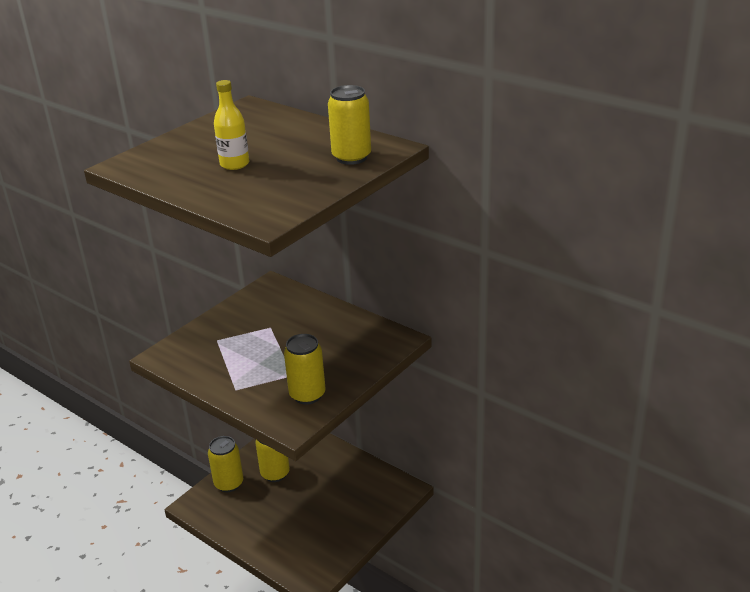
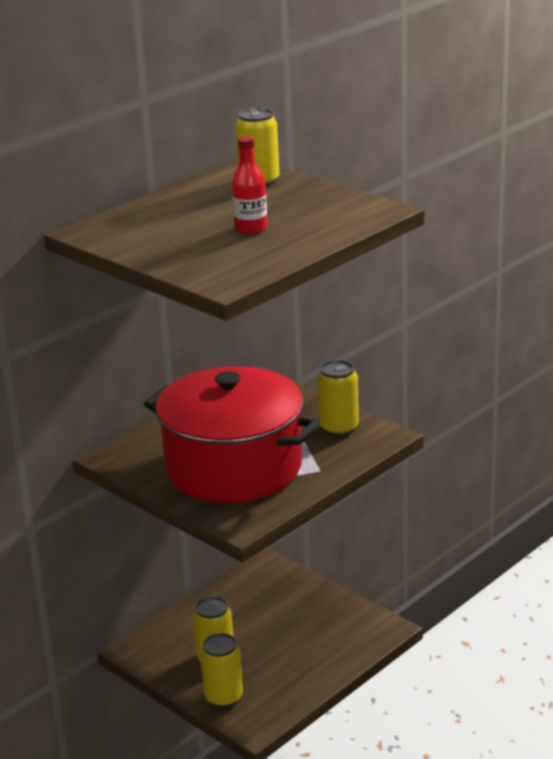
camera: 85 degrees left, 5 degrees down
(234, 164) = (251, 229): yellow bottle -> red bottle
(246, 343) = (233, 468): none -> red pot

